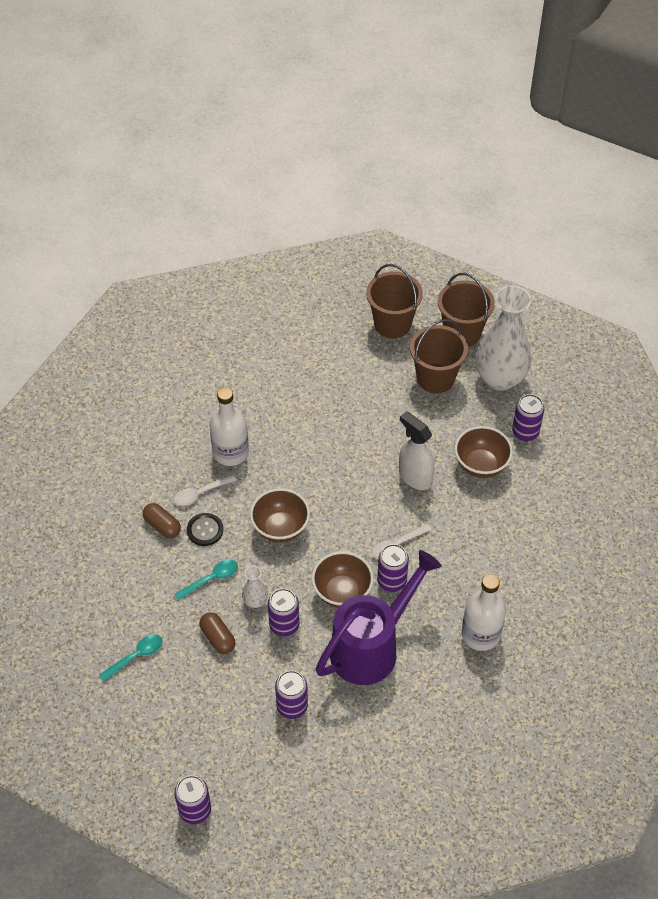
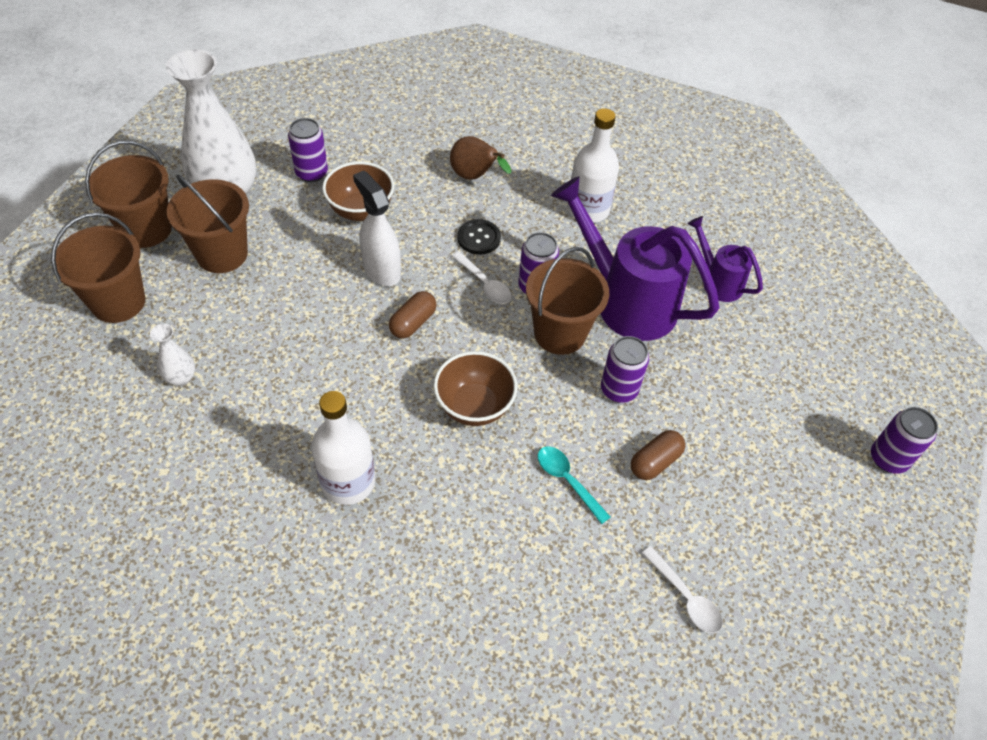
camera: 100 degrees left, 0 degrees up
(136, 656) = (708, 561): turquoise spoon -> none
(162, 526) = (488, 559): brown capsule -> brown capsule (413, 323)
(200, 493) = (425, 514): white spoon -> white spoon (685, 597)
(205, 530) = (489, 499): black button -> black button (479, 238)
(255, 601) = (591, 424): white vase -> white vase (181, 378)
(292, 706) = (724, 372): purple can -> none
(342, 592) = (560, 333): brown bowl -> brown bucket
(389, 725) = (718, 282): none -> purple watering can
(415, 477) = (381, 270): white spray bottle -> white spray bottle turned 105 degrees clockwise
(522, 549) = (475, 177): none -> brown pear

